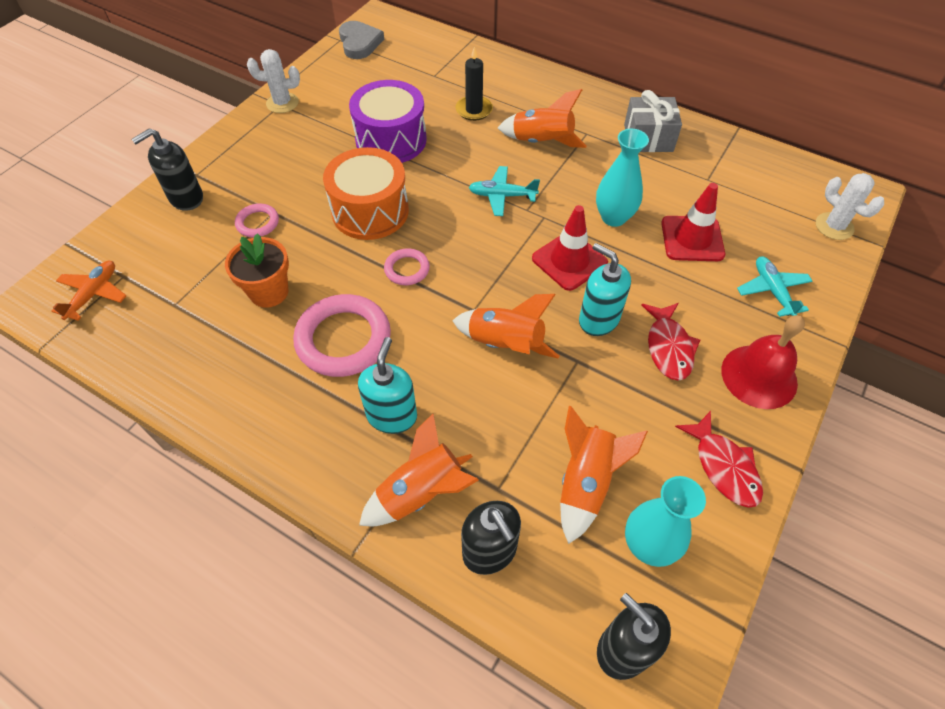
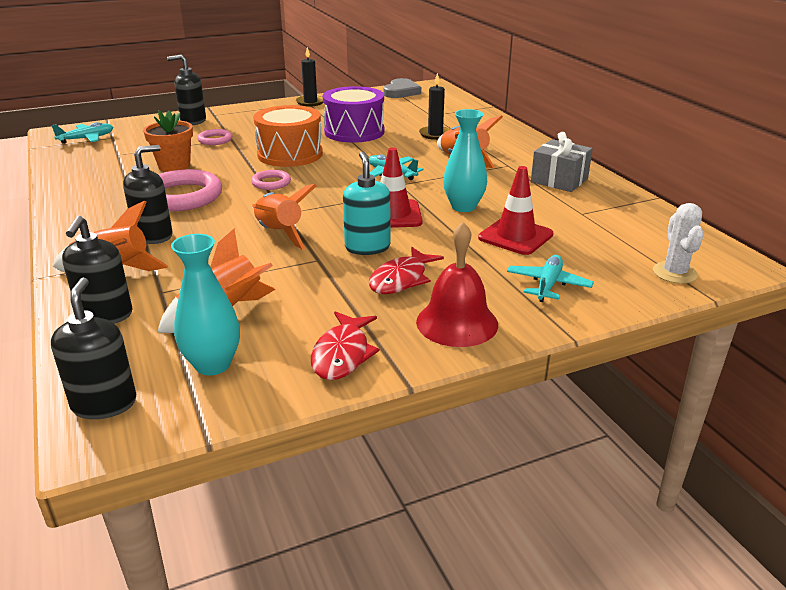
camera: 35 degrees right, 25 degrees down
(94, 294) = (87, 139): orange plane -> turquoise plane
(282, 103) = (310, 102): white cactus -> black candle
(392, 416) = (154, 236): turquoise soap dispenser -> black soap dispenser

